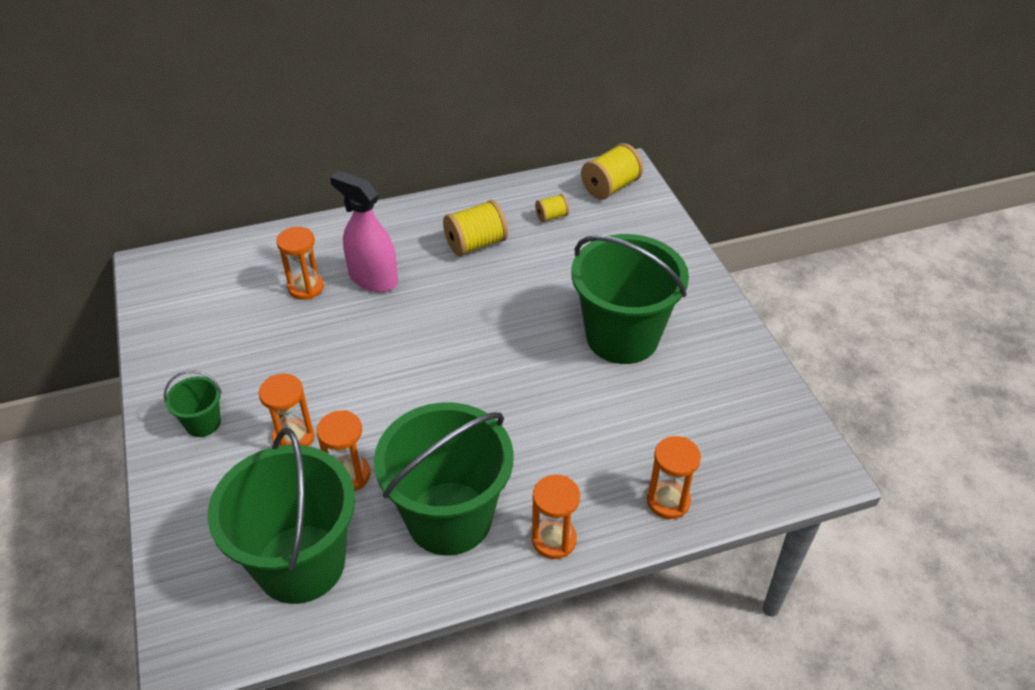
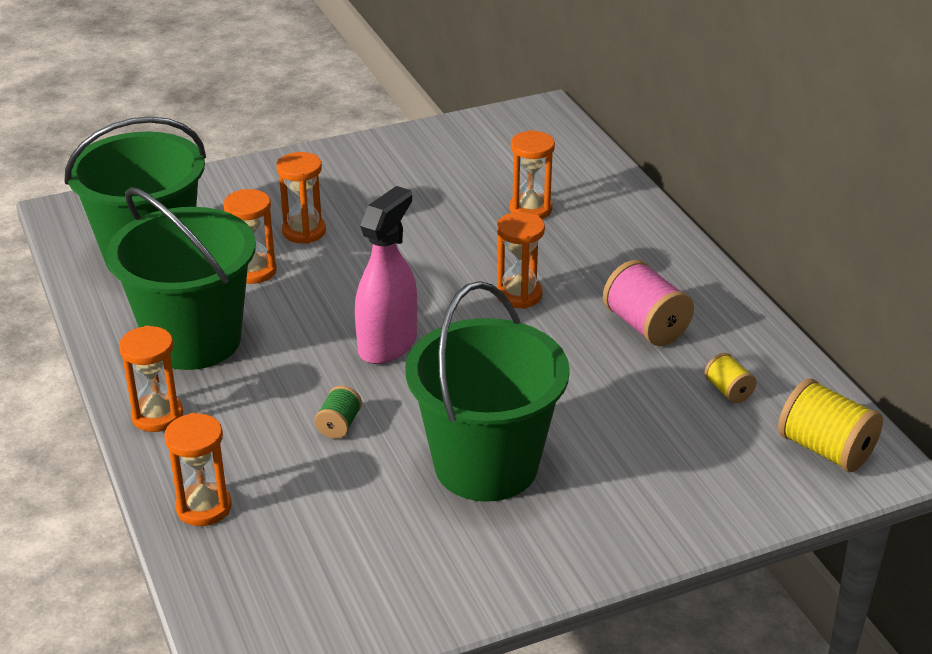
camera: 85 degrees right, 10 degrees down
(203, 423) = (322, 178): green bucket -> none
(373, 278) = (557, 253): pink spray bottle -> pink spray bottle (387, 344)
(424, 304) = (519, 295): none -> orange hourglass
(476, 244) = (645, 326): yellow spool -> pink spool
(574, 416) = (339, 425): none -> green spool

